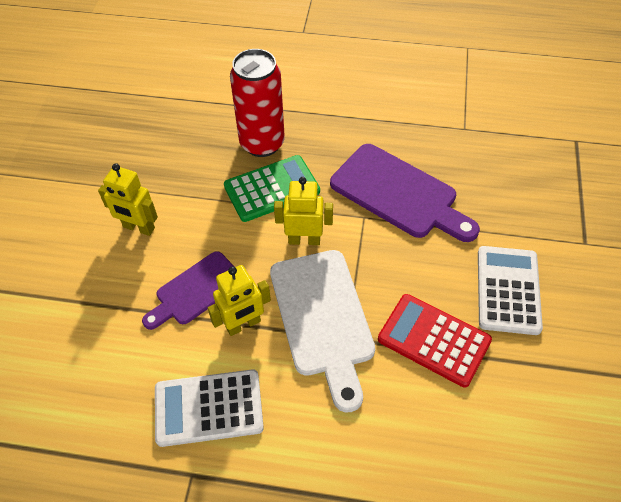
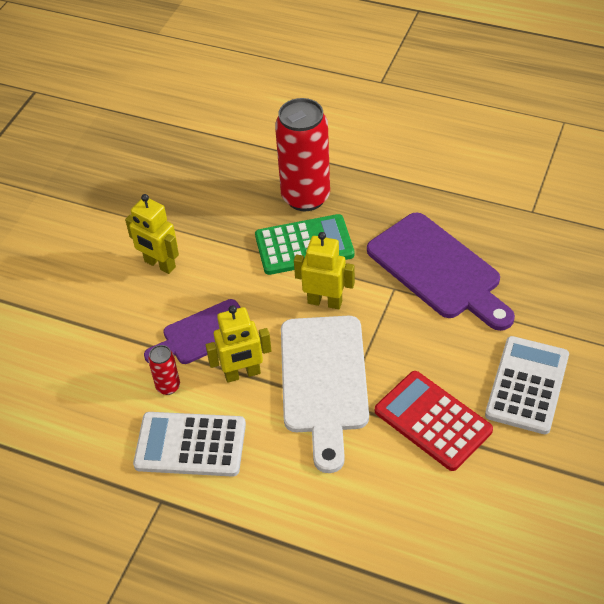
camera: 15 degrees right, 5 degrees down
(173, 350) = (168, 386): none -> red can

